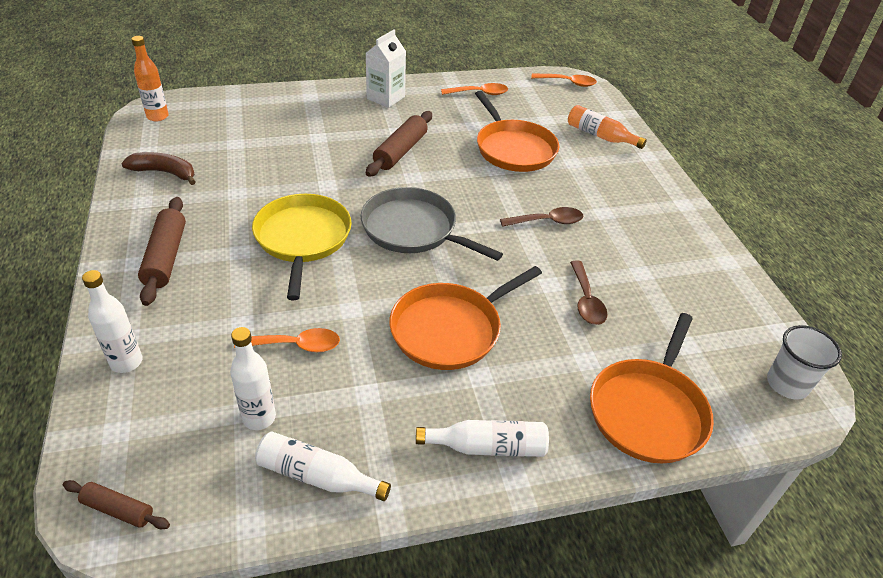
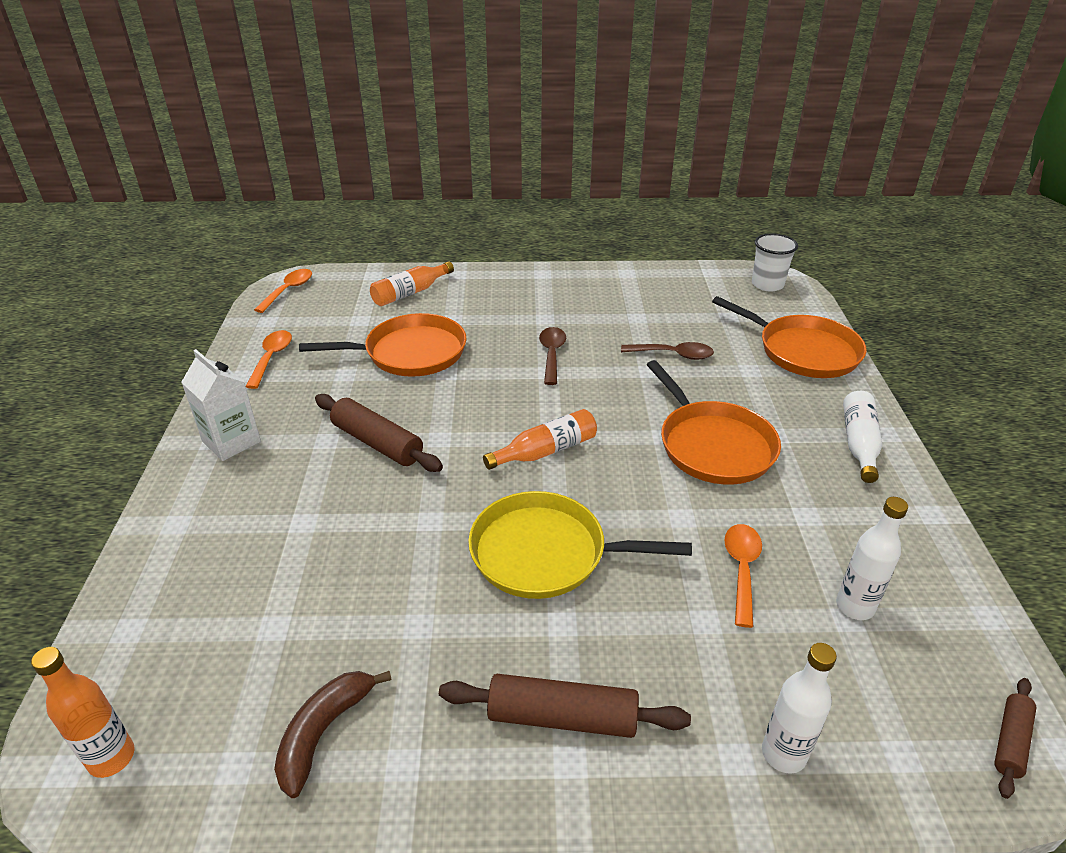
camera: 75 degrees left, 5 degrees down
(317, 476) = (919, 561): white bottle -> none
(413, 229) = (545, 451): grey pan -> orange bottle

